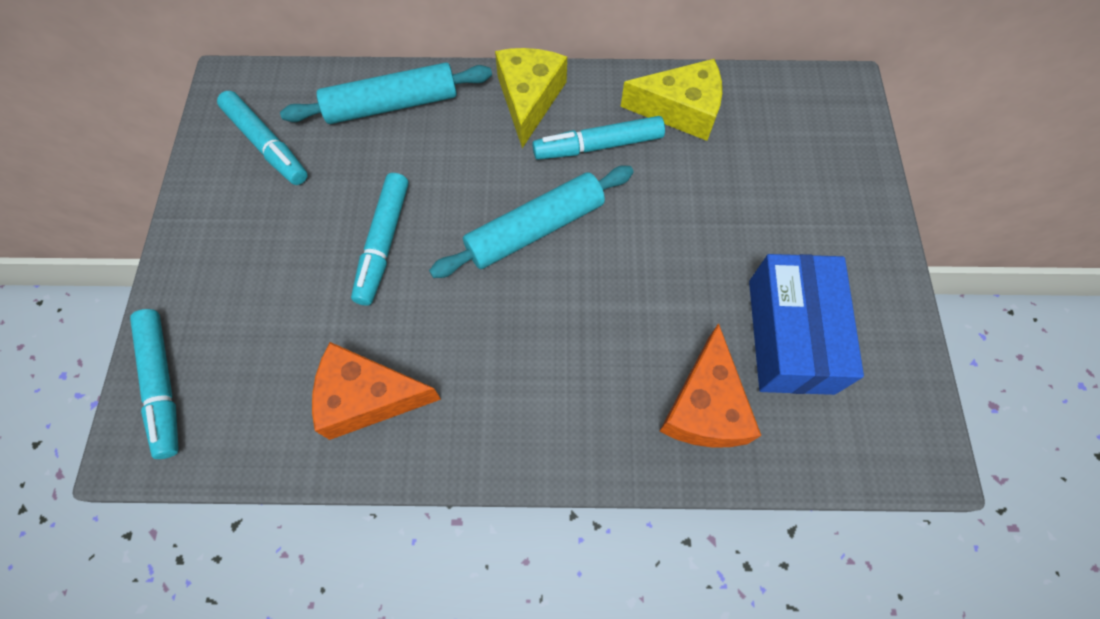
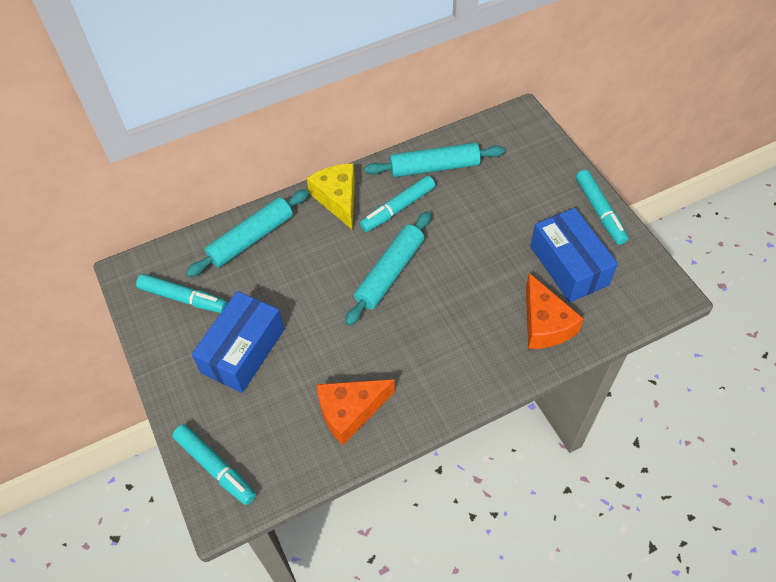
camera: 25 degrees left, 10 degrees down
(291, 246) = (243, 351): none -> blue box
(383, 243) = (301, 322): turquoise marker -> turquoise marker (599, 211)
(680, 110) = (434, 167): yellow cheese -> turquoise rolling pin

